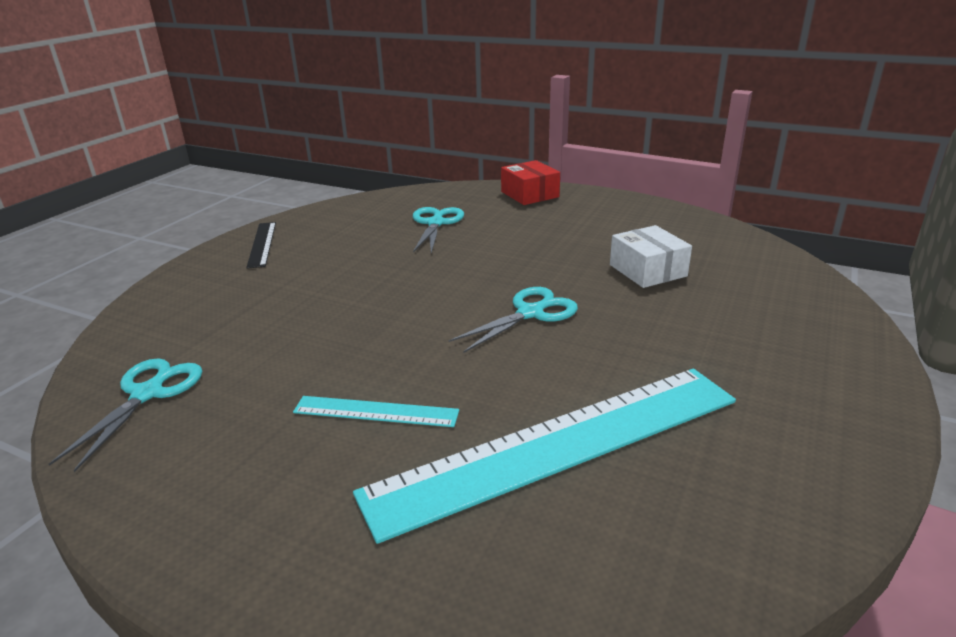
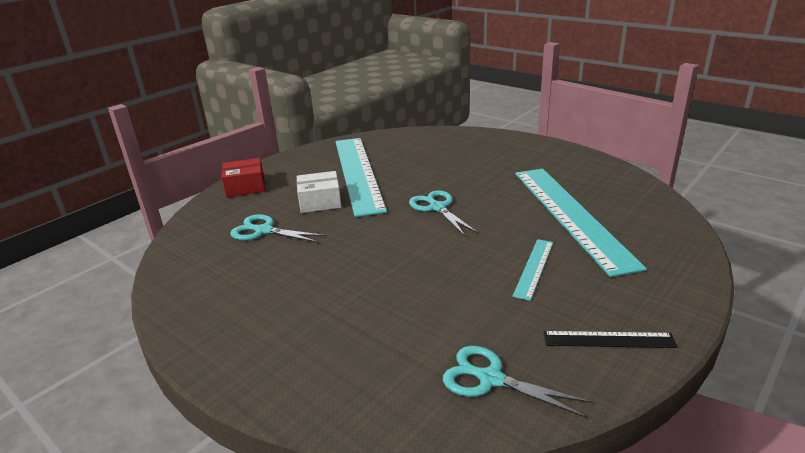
camera: 75 degrees left, 0 degrees up
(262, 244) = (222, 331): black ruler -> black ruler (608, 339)
(605, 244) = (358, 173): none -> turquoise ruler
(647, 270) = (403, 167): white box -> white box (320, 201)

